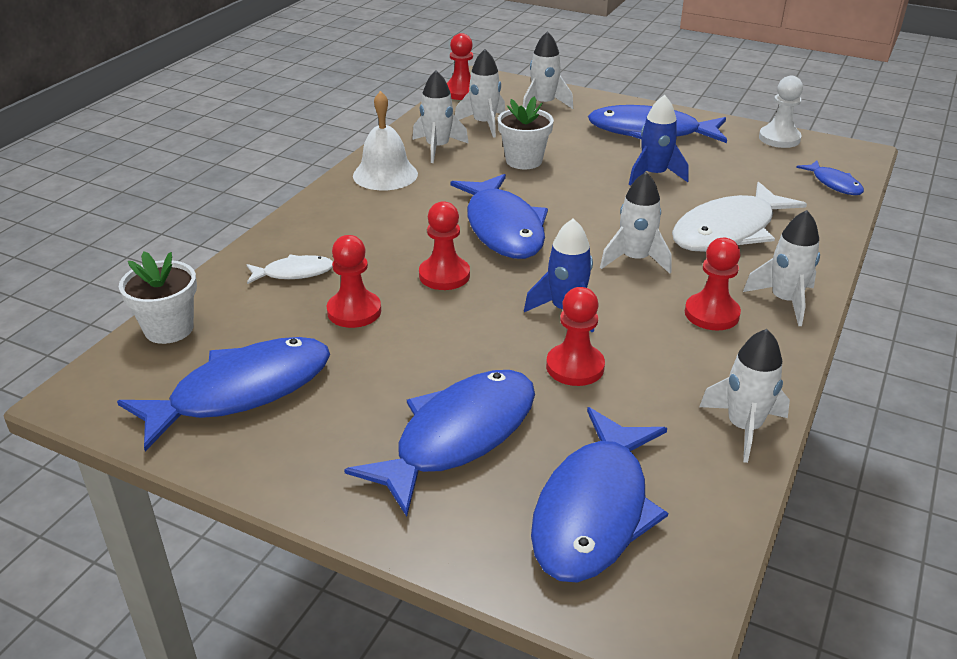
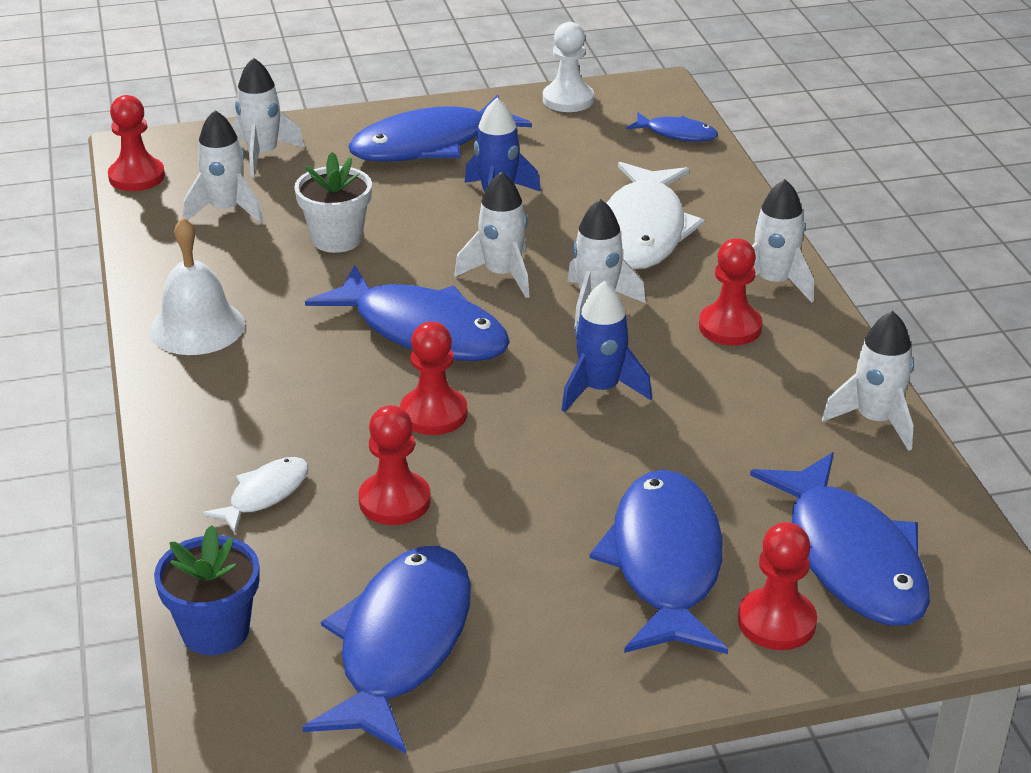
camera: 40 degrees left, 0 degrees up
(169, 329) = (215, 631): white flower pot -> blue flower pot
(437, 148) = (213, 265): white rocket -> white rocket (502, 275)
(575, 367) = (679, 441): red pawn -> red pawn (776, 622)

